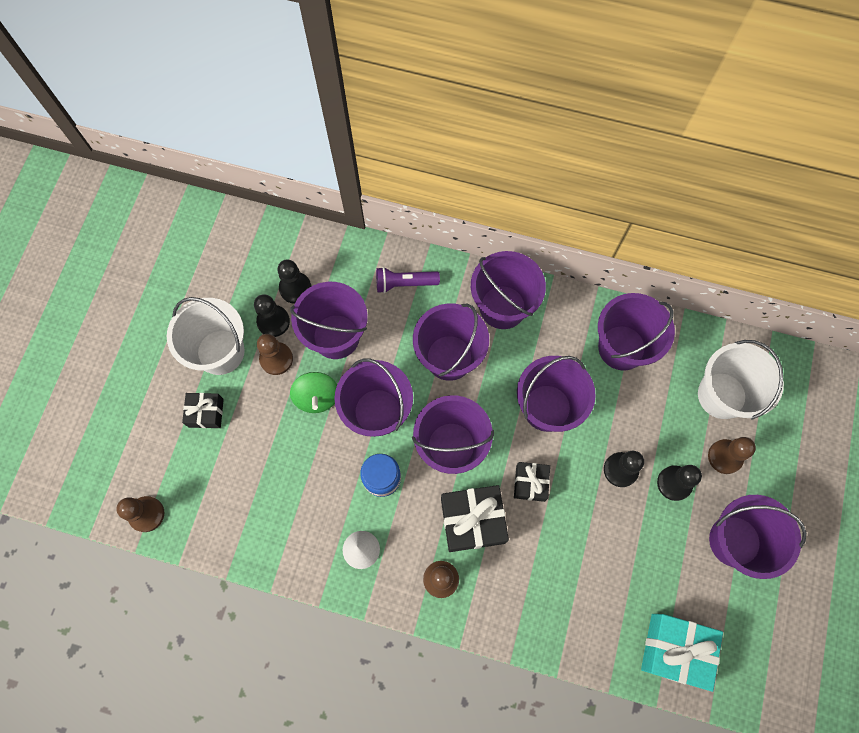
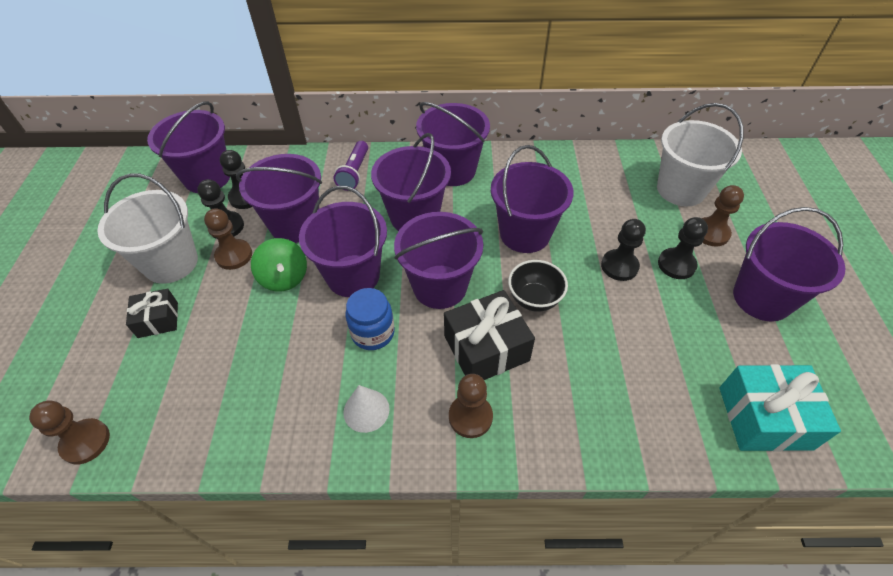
camera: 15 degrees left, 20 degrees down
(405, 283) = (354, 172): purple flashlight -> purple flashlight turned 60 degrees counterclockwise
(530, 483) = (534, 299): black gift -> black bowl
(622, 347) = (574, 176): purple bucket -> purple bucket (207, 177)

